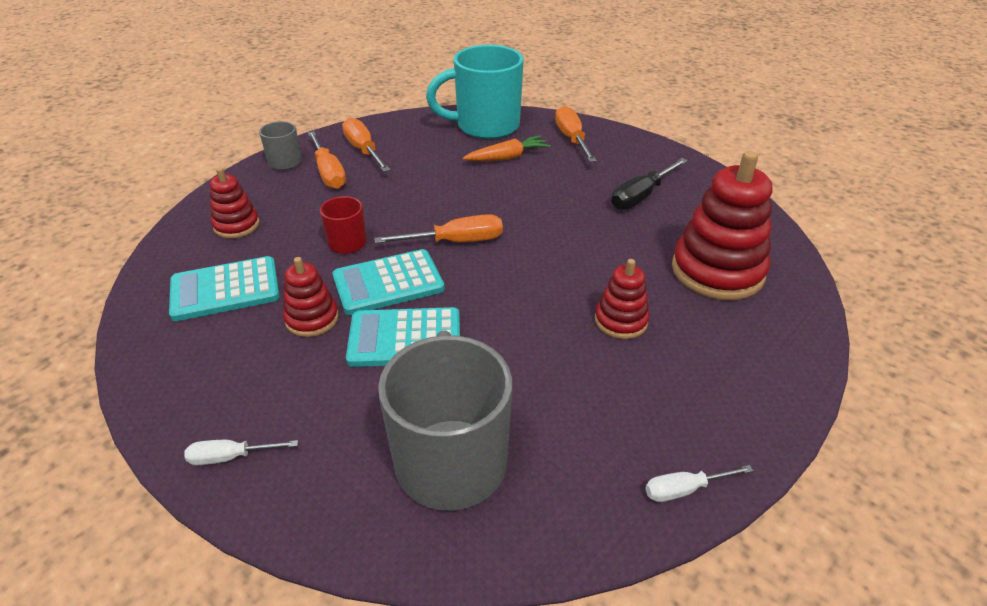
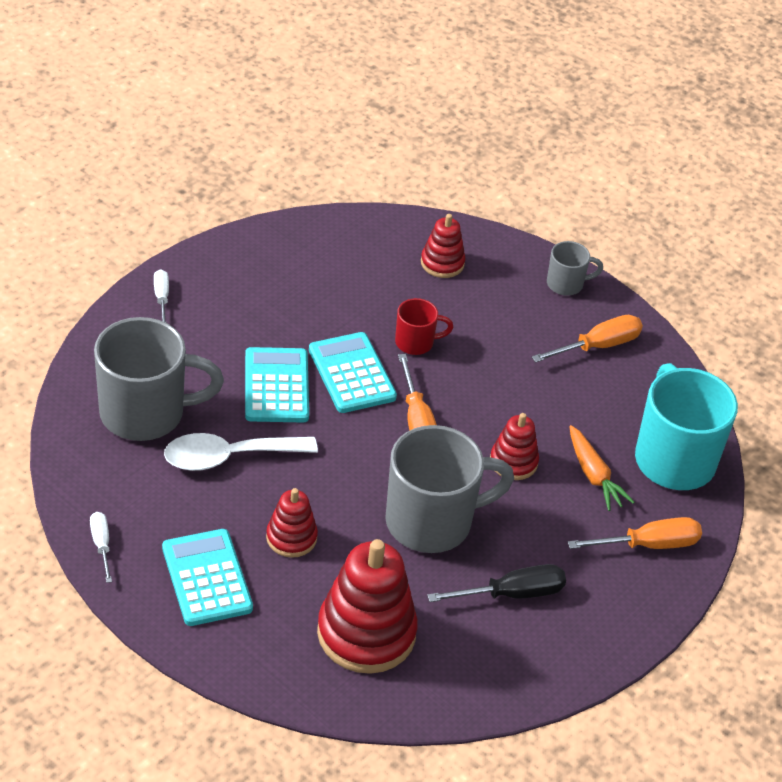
camera: 85 degrees right, 5 degrees up
(225, 290) = (345, 269): turquoise calculator -> turquoise calculator (206, 578)
(312, 319) = (304, 327): red stacking toy -> red stacking toy (513, 462)
(328, 173) = (545, 320): orange screwdriver -> none
(517, 374) = (228, 457): none -> white spoon
(576, 234) = (432, 521): none -> grey mug
(641, 196) = (512, 594): black screwdriver -> black screwdriver turned 120 degrees clockwise

